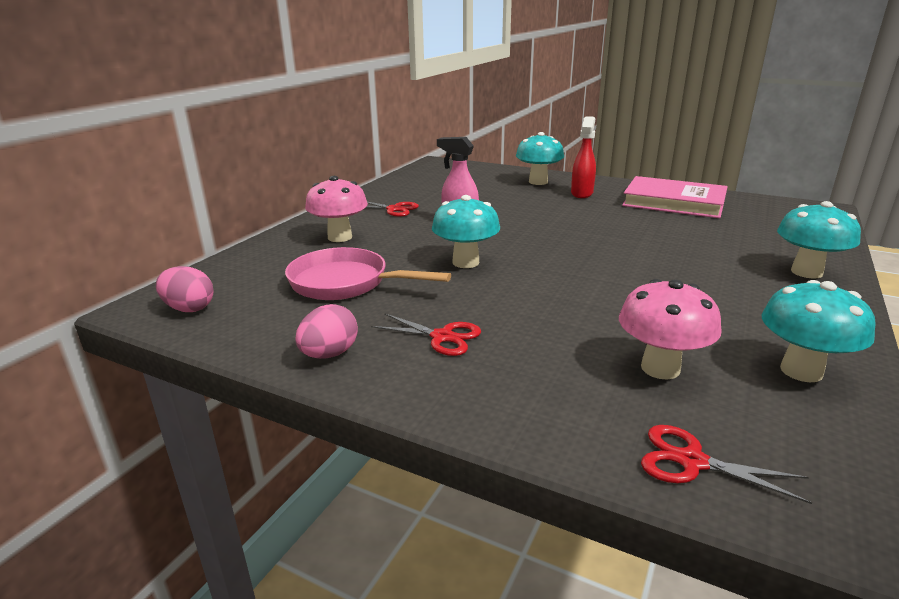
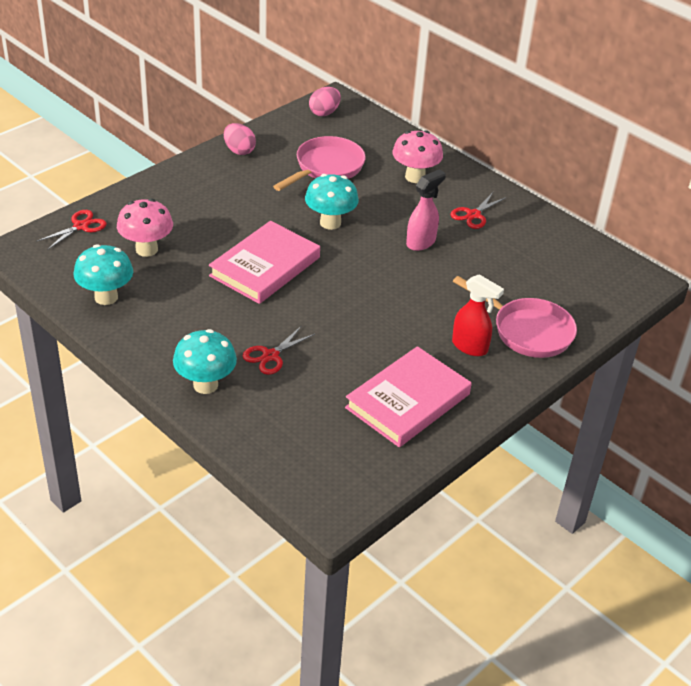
camera: 105 degrees right, 15 degrees up
(442, 337) = (231, 188): red scissors -> red scissors (270, 356)
(538, 182) = (527, 331): turquoise mushroom -> pink pan
(587, 280) = (265, 267): none -> pink book

